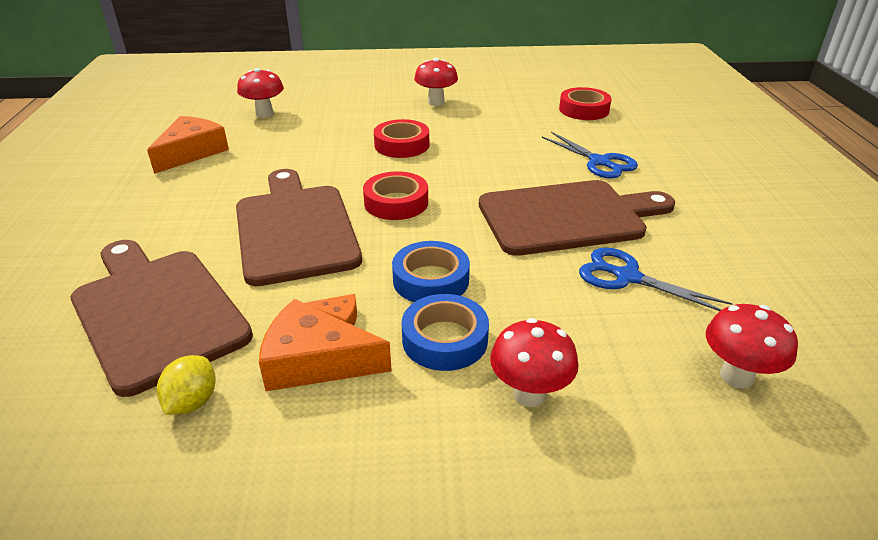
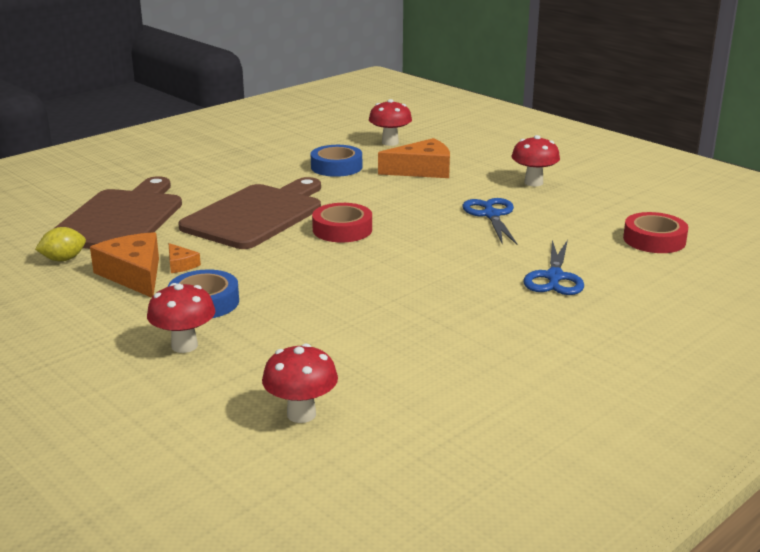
camera: 50 degrees right, 10 degrees down
(192, 152) = (296, 149): orange cheese -> orange cheese (422, 170)
(402, 145) = (432, 199): red tape -> none
(431, 280) = (263, 275): blue tape -> blue tape (336, 167)
(567, 217) = (430, 293): brown cutting board -> none
(627, 277) = (375, 340): blue scissors -> blue scissors (491, 215)

